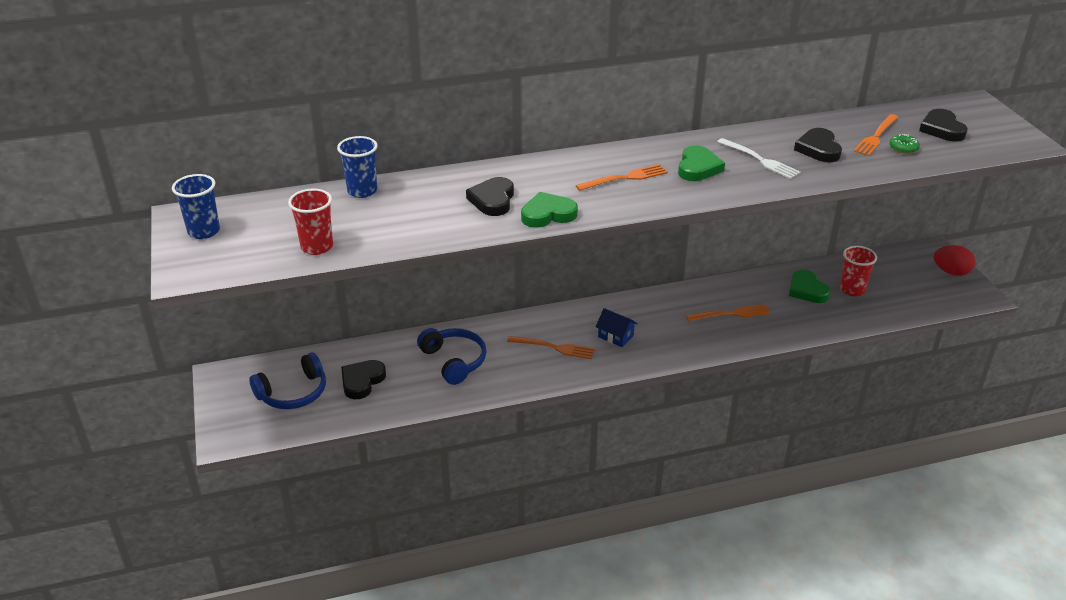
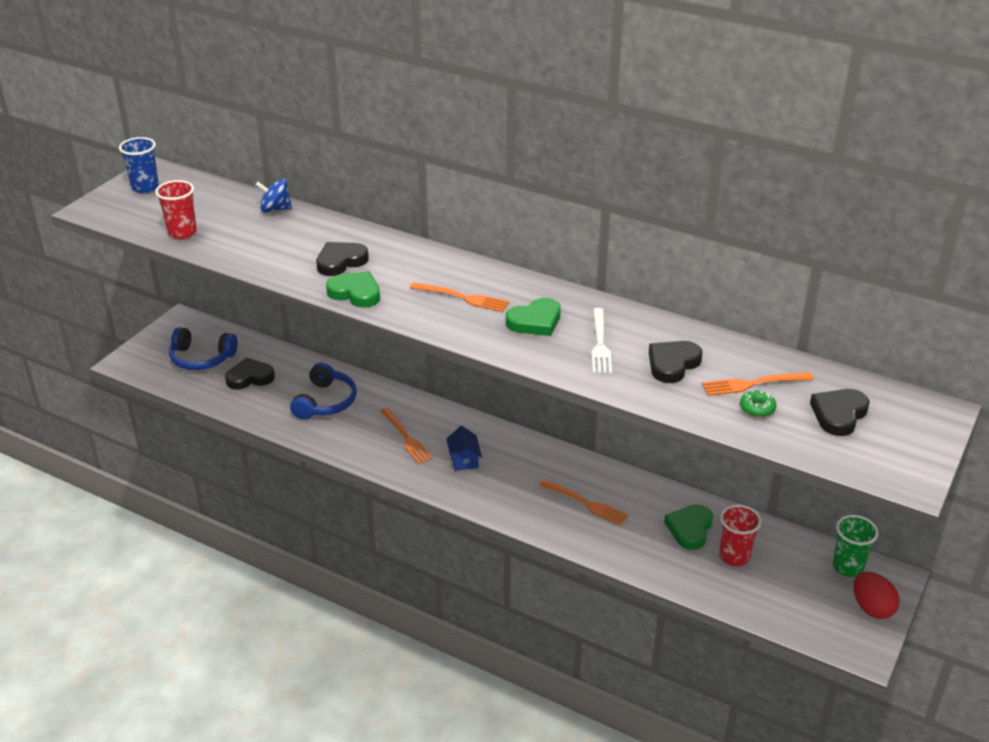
camera: 45 degrees right, 0 degrees up
(362, 191) = (275, 209): blue cup -> blue spinning top
(908, 258) = (847, 567): none -> green cup

